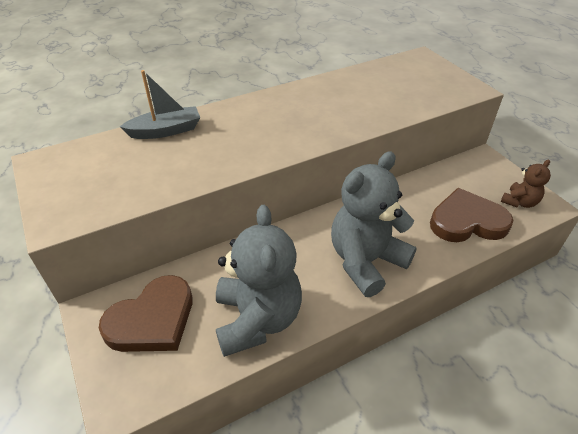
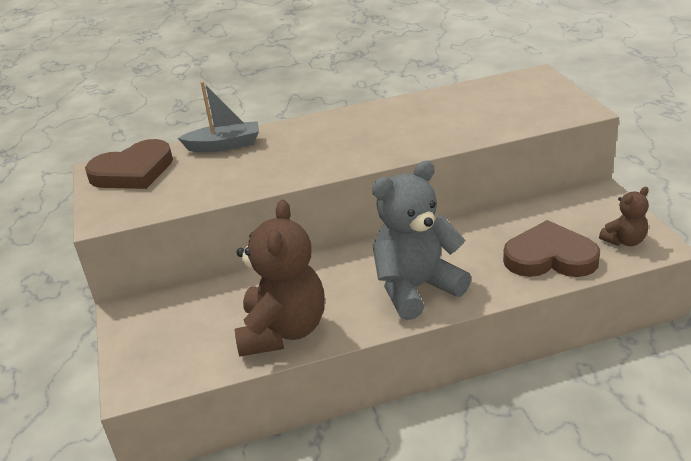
camera: 15 degrees right, 10 degrees down
(152, 320) = (180, 324): brown heart -> brown heart (133, 171)
(257, 319) = (283, 331): grey teddy bear -> brown teddy bear

